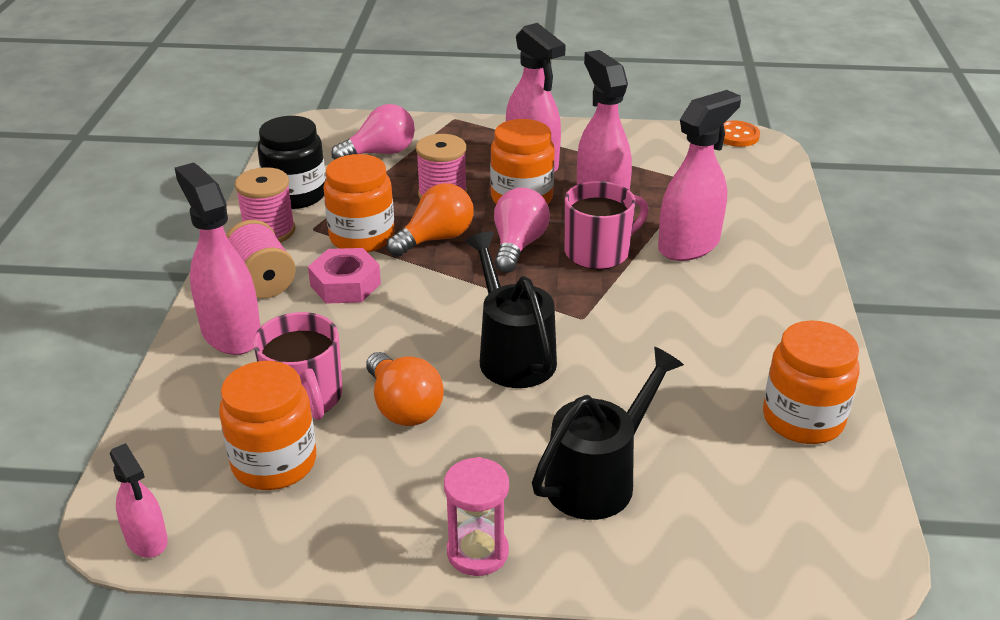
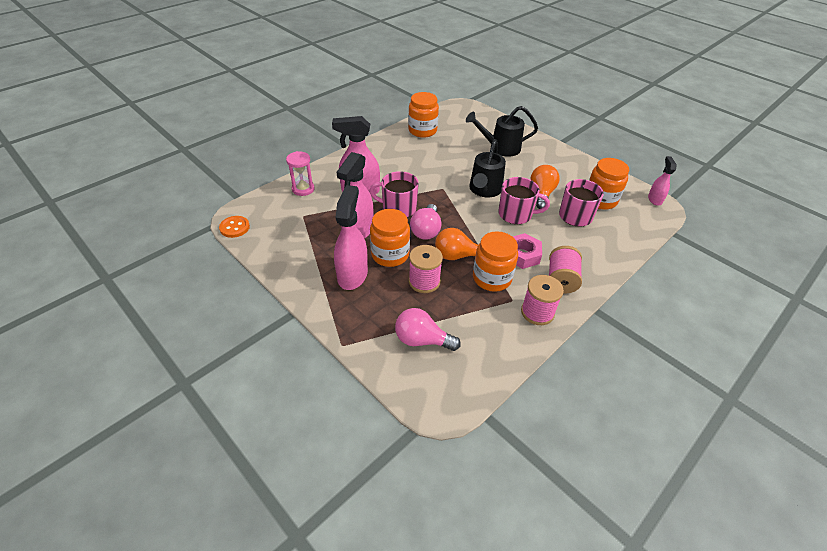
camera: 140 degrees left, 10 degrees up
(231, 333) = (591, 259): pink spray bottle -> none
(296, 195) = (503, 333): black jar -> none
(413, 340) = (516, 214): none -> pink mug
(477, 552) = (553, 150): pink hourglass -> pink hourglass (303, 189)
(518, 246) = (426, 230): pink light bulb -> pink light bulb turned 45 degrees counterclockwise

